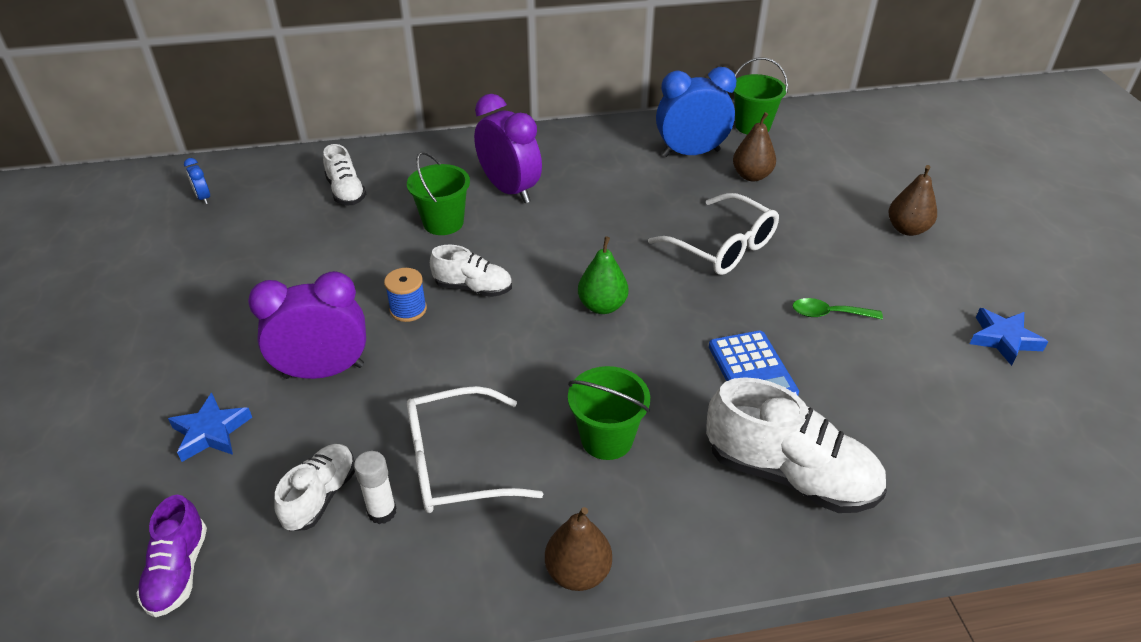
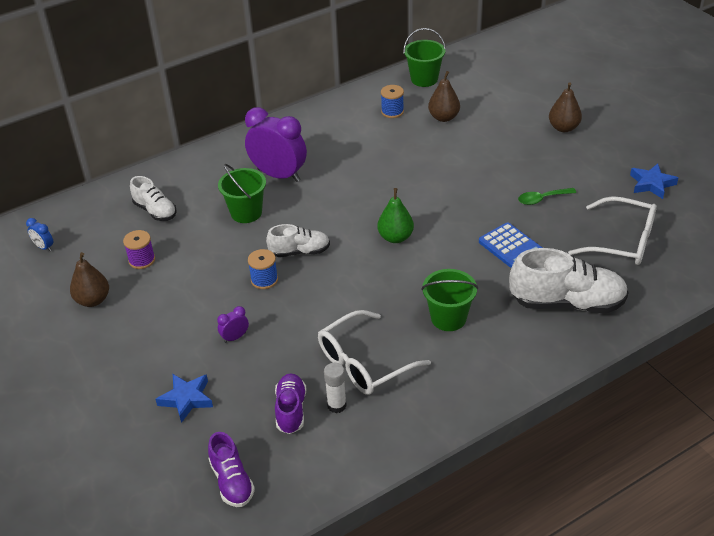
camera: 20 degrees left, 0 degrees up
(291, 243) = (142, 260): none -> purple spool
(321, 496) = (291, 410): white shoe -> purple shoe
(323, 371) = (235, 337): purple clock -> purple clock, size x0.42
(578, 572) = (476, 396): brown pear -> brown pear (93, 300)
(691, 153) = (392, 112): blue clock -> blue spool
(722, 246) = (451, 174): white glasses -> white glasses (621, 241)

